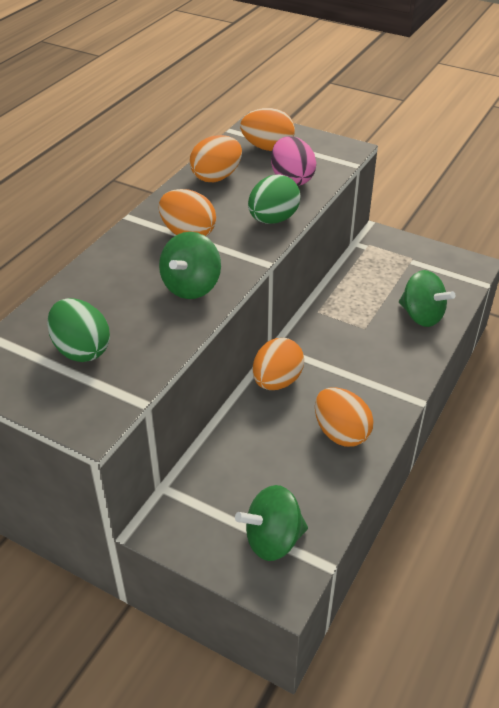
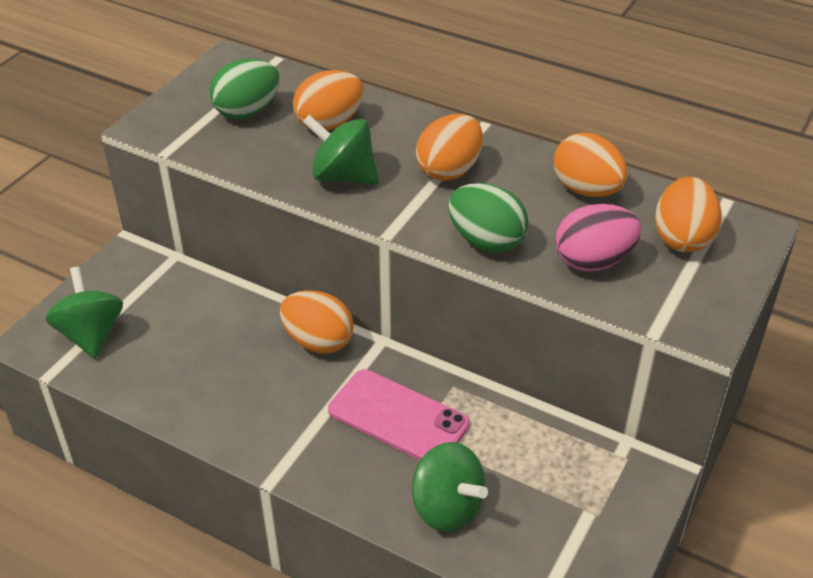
camera: 90 degrees right, 0 degrees up
(341, 433) = (225, 397): orange egg -> orange egg (329, 123)
(350, 337) = (398, 417): none -> pink phone
(421, 316) = (447, 507): green spinning top -> green spinning top turned 90 degrees counterclockwise

